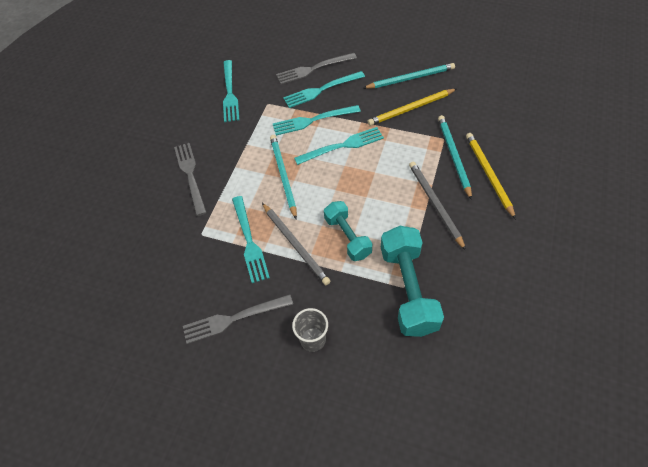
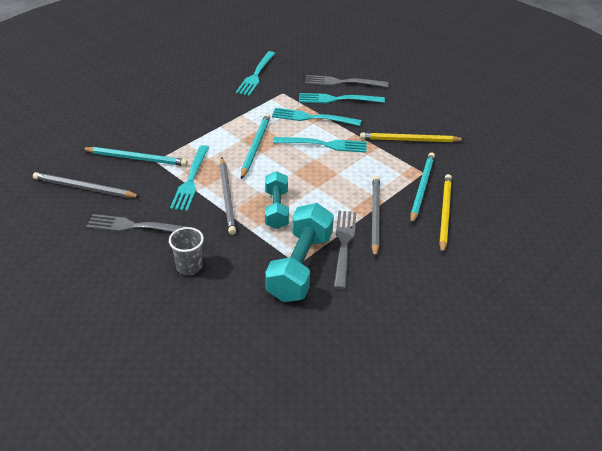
camera: 20 degrees right, 15 degrees down
(153, 299) = (84, 188): none -> grey pencil
(190, 175) = (179, 118): grey fork -> grey fork (344, 244)
(410, 78) = (427, 118): turquoise pencil -> turquoise pencil (136, 158)

